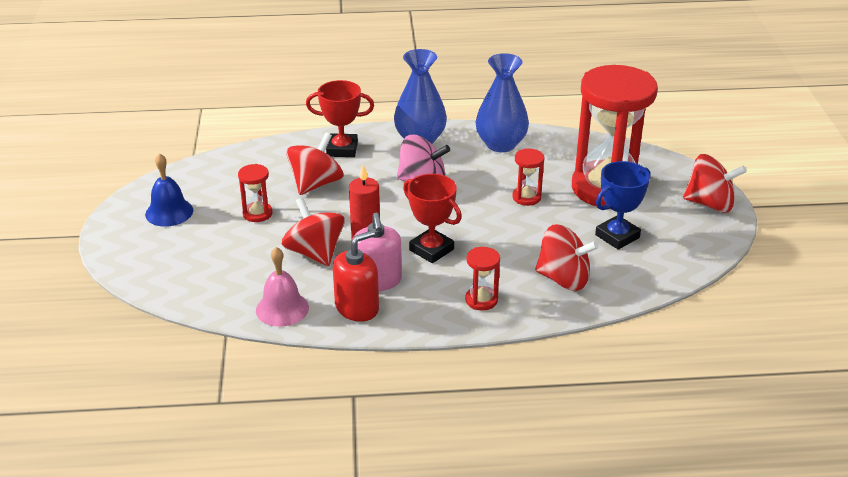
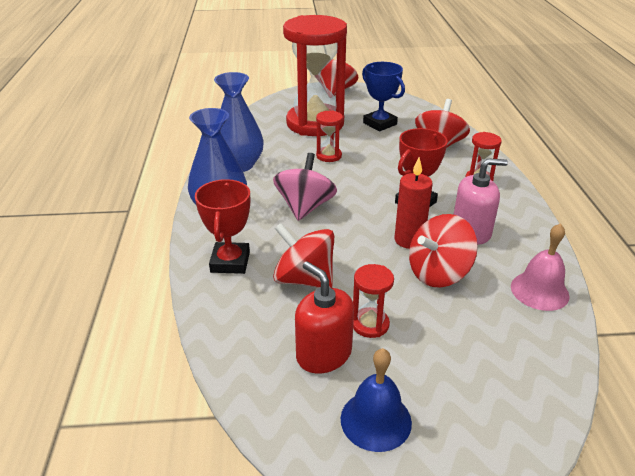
camera: 90 degrees left, 0 degrees up
(357, 307) = (516, 242): red soap dispenser -> red soap dispenser (323, 354)

